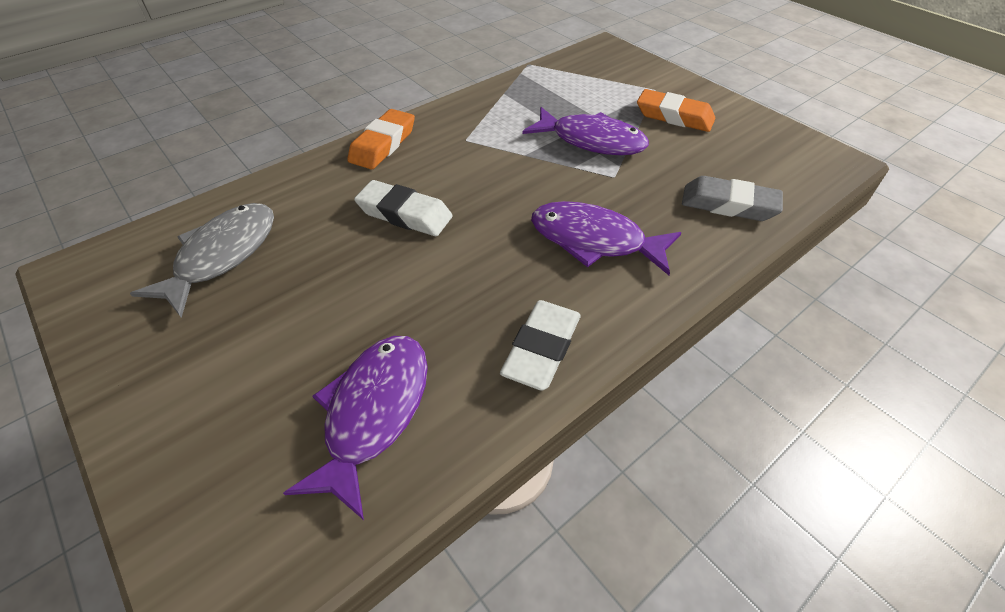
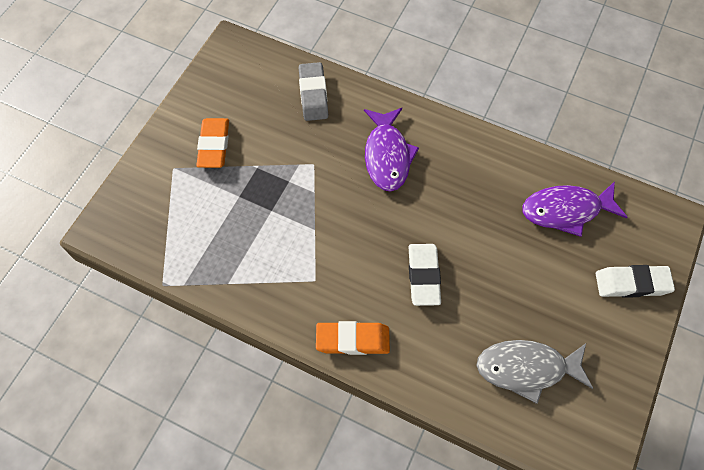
camera: 115 degrees left, 15 degrees up
(541, 348) = (483, 154): white eraser -> white eraser (632, 283)
(592, 141) = (275, 190): purple fish -> none

